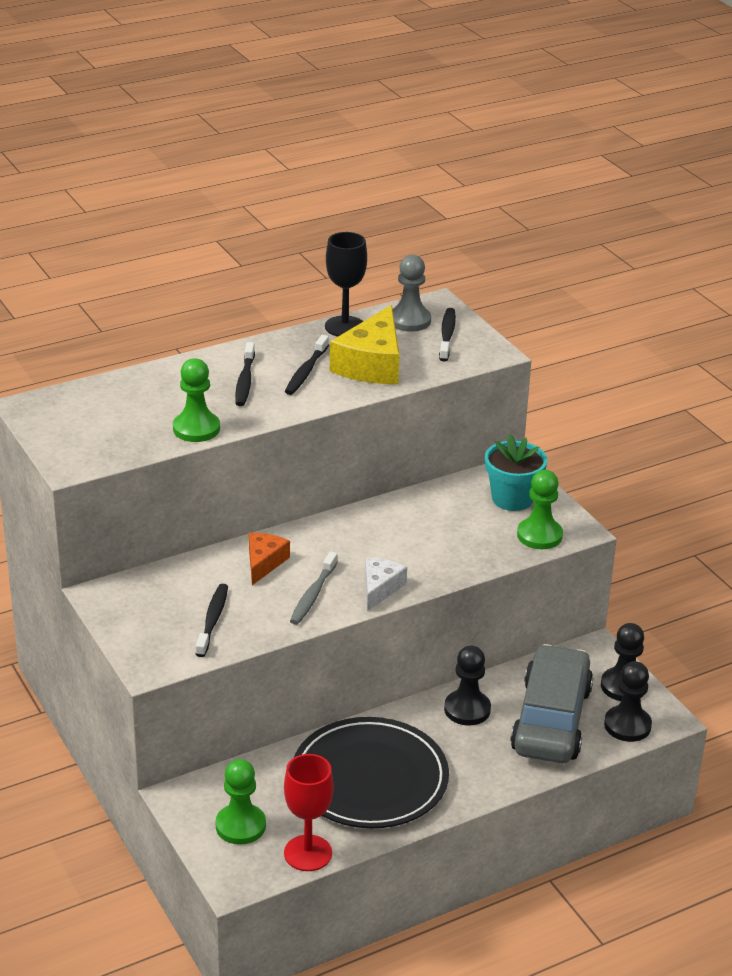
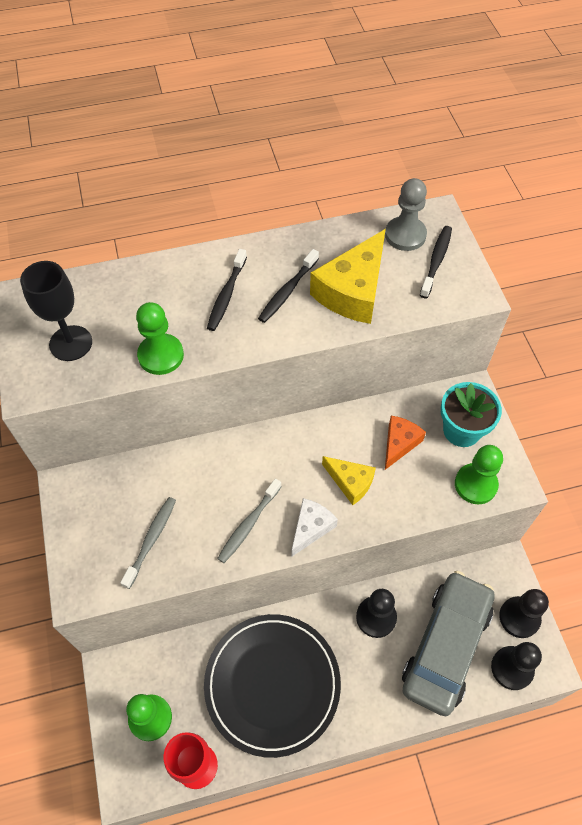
camera: 15 degrees right, 25 degrees up
(212, 620) = (151, 540): black toothbrush -> grey toothbrush
(264, 563) = (217, 473): orange cheese -> orange cheese (399, 443)
(345, 327) = (341, 234): black goblet -> black goblet (71, 343)
(409, 551) = (350, 482): none -> yellow cheese

